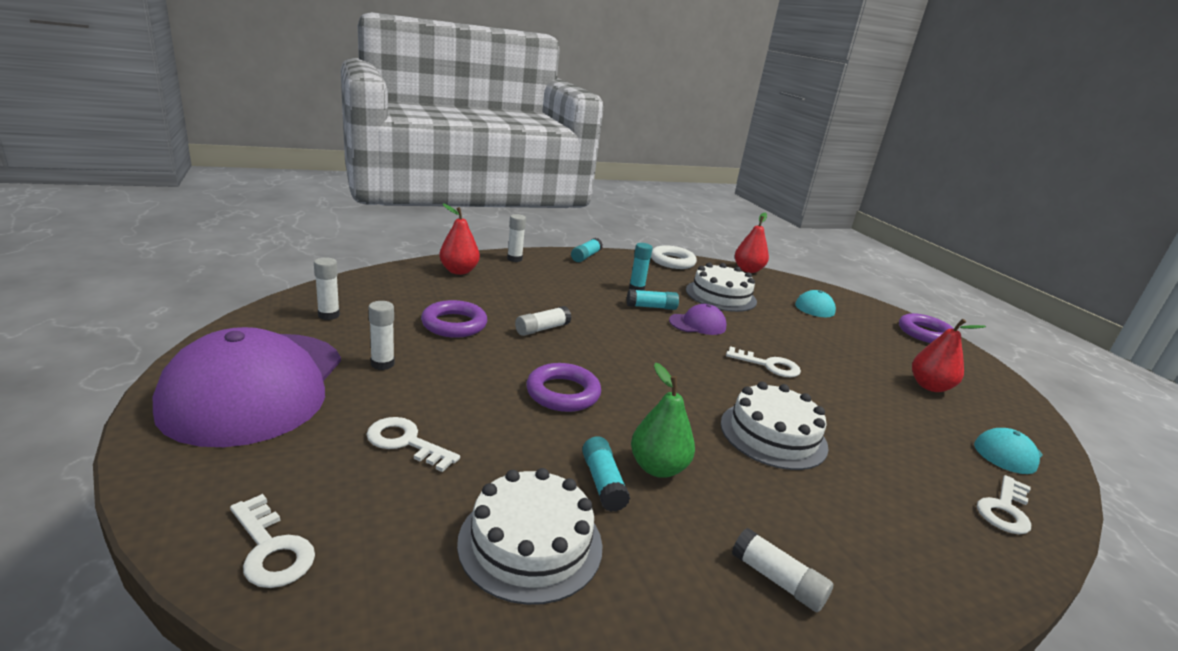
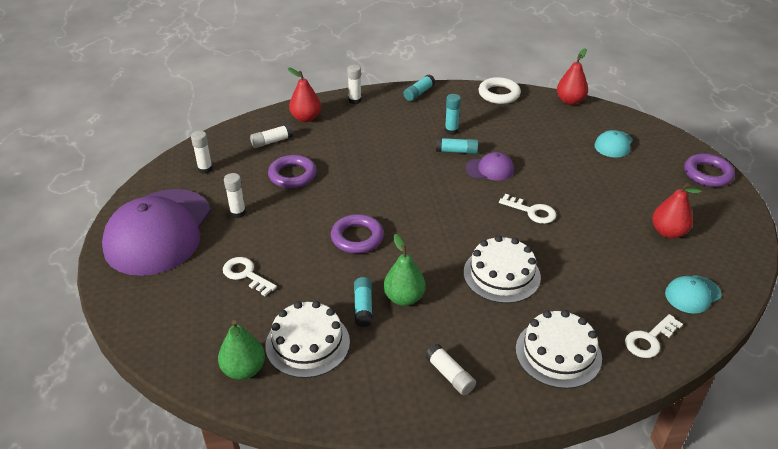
camera: 15 degrees right, 15 degrees up
(271, 549) = (168, 338): white key -> none
(424, 597) = (244, 369): none -> green pear
(542, 329) = (358, 178): white glue stick -> white glue stick (272, 141)
(721, 295) = (526, 135): white cake -> white cake (558, 353)

